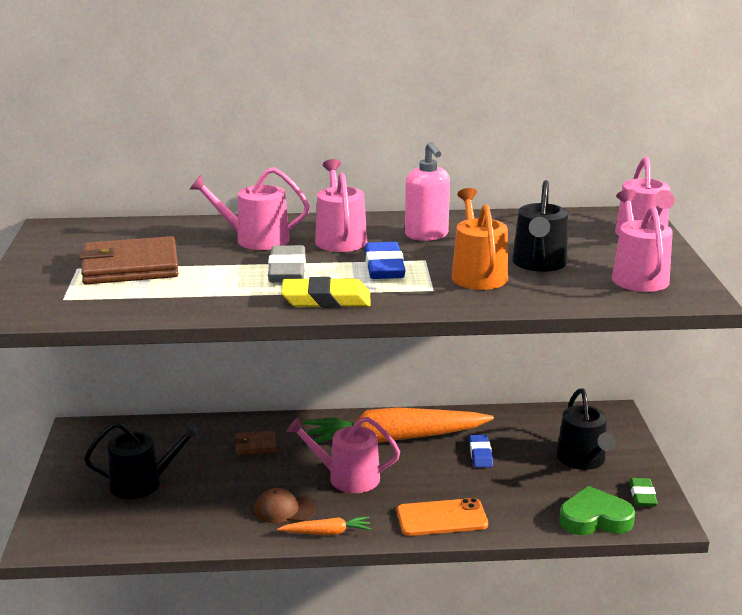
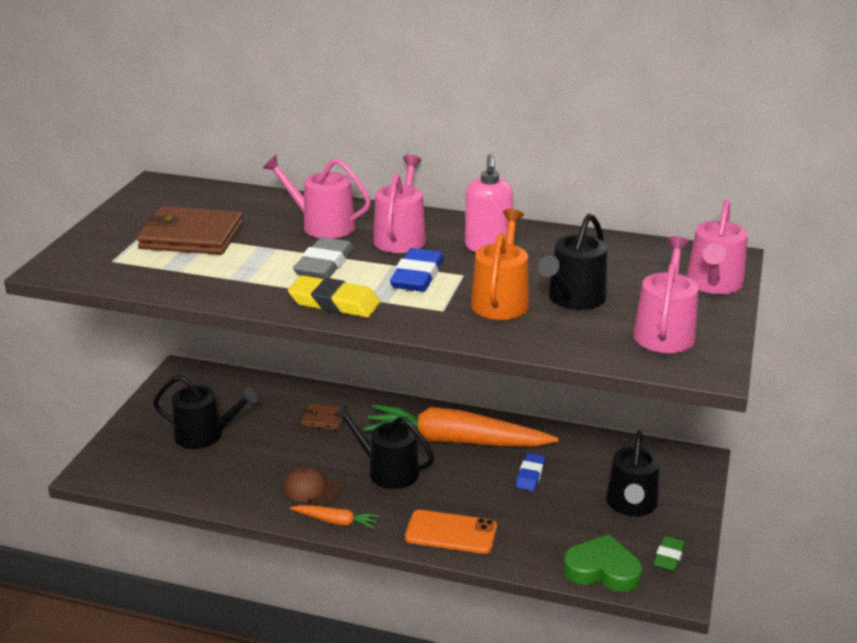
camera: 20 degrees right, 5 degrees up
(347, 478) = (387, 471): pink watering can -> black watering can

